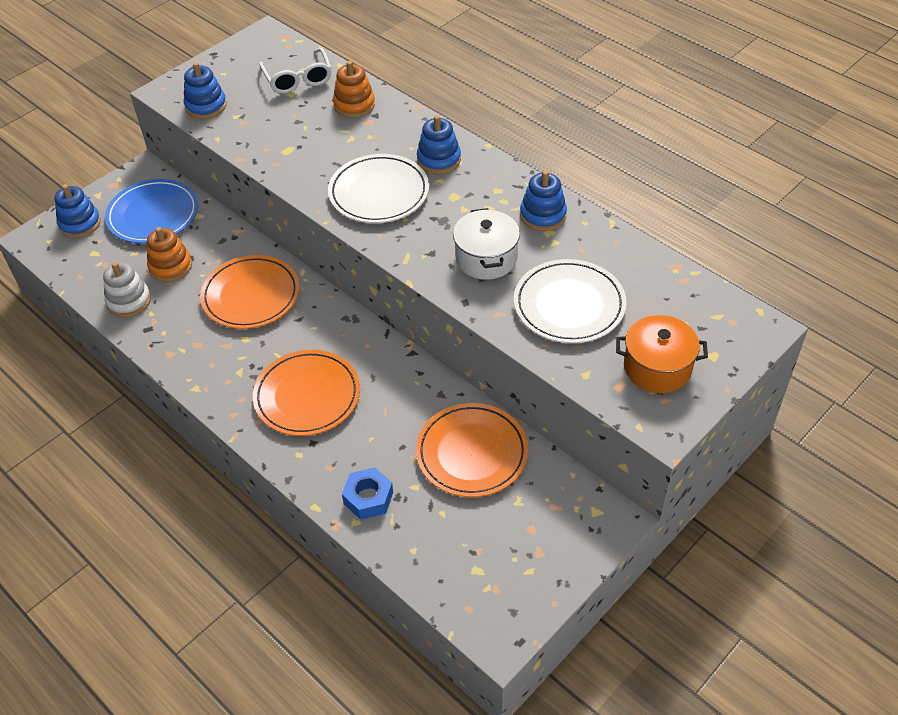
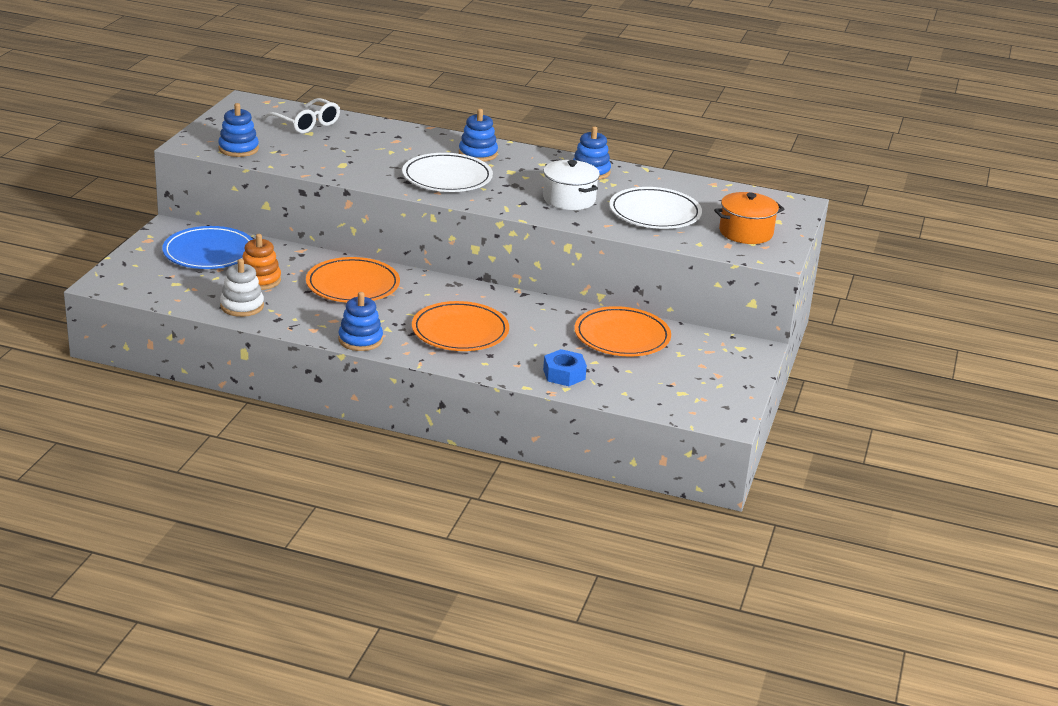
camera: 30 degrees left, 20 degrees down
(80, 224) = (141, 268): blue stacking toy -> blue stacking toy (360, 340)
(354, 105) = (373, 133): orange stacking toy -> none

